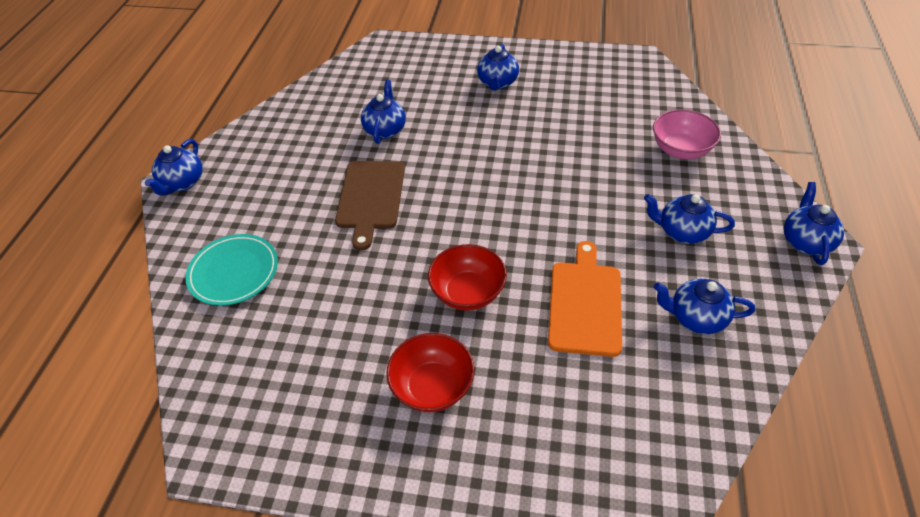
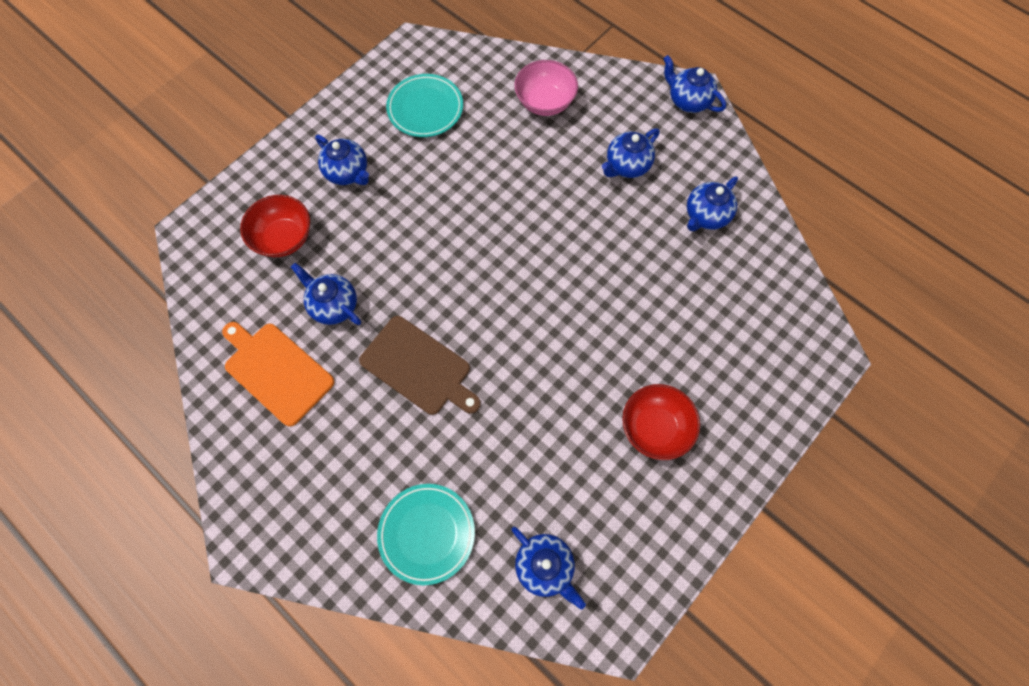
camera: 60 degrees left, 20 degrees up
(182, 183) = (256, 537): blue teapot -> blue teapot (545, 566)
(467, 292) = (583, 350): red bowl -> red bowl (284, 238)
(584, 303) = (648, 276): orange cutting board -> orange cutting board (276, 371)
(594, 91) = (425, 108): none -> turquoise plate

